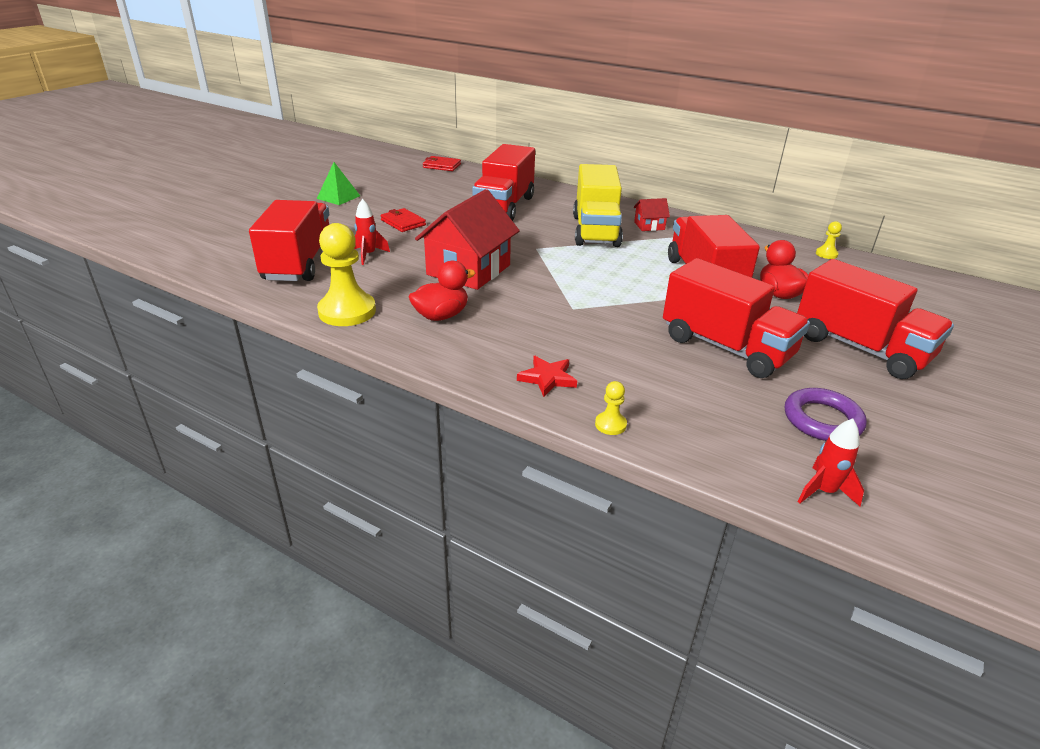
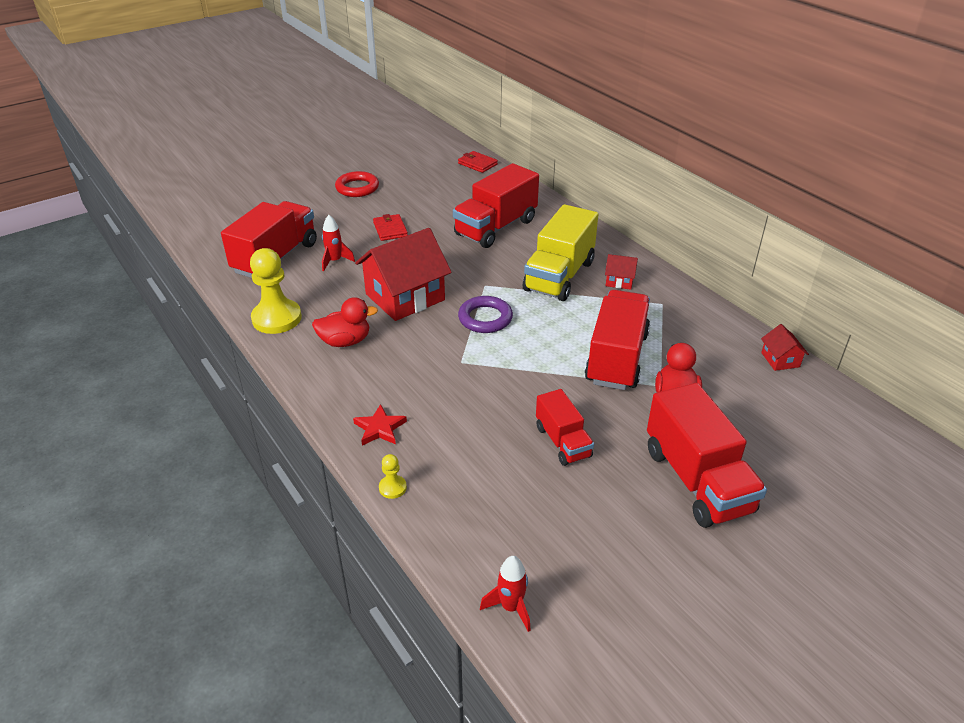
camera: 25 degrees right, 5 degrees up
(338, 197) = (357, 188): green pyramid -> red ring
(726, 347) = (562, 442): red truck -> red truck, size x0.57
(822, 420) = (579, 542): purple ring -> purple ring (485, 318)
(826, 254) = (780, 360): yellow pawn -> red house

